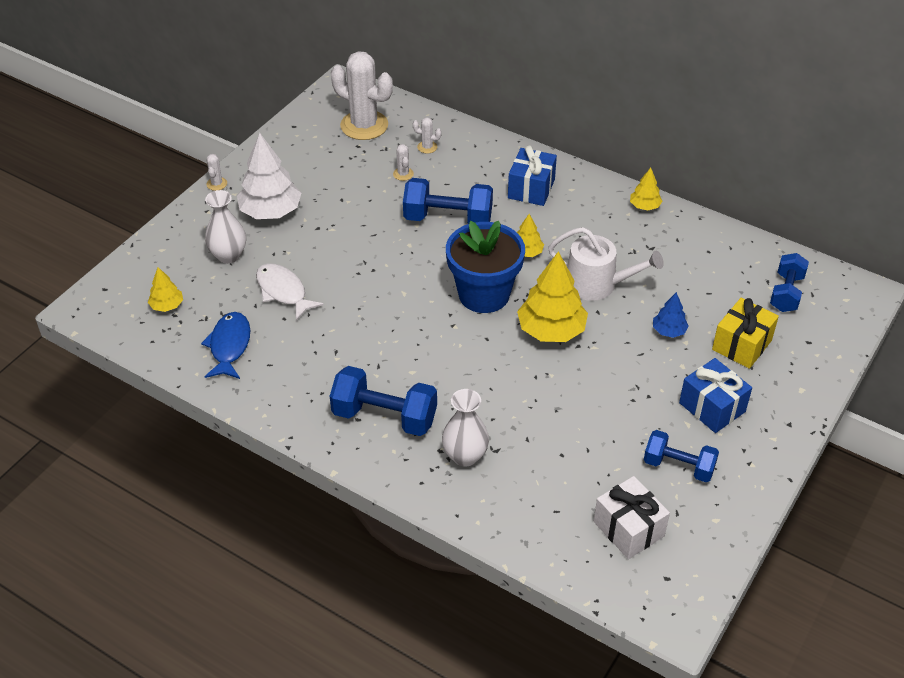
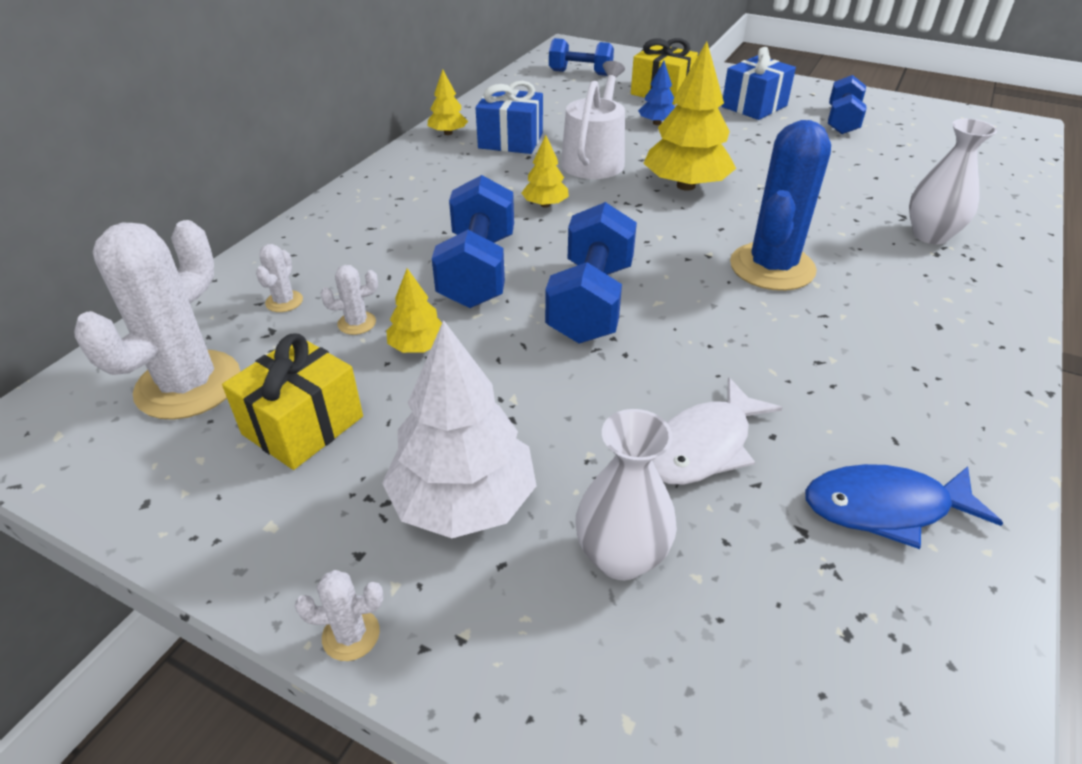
camera: 95 degrees left, 5 degrees down
(167, 306) = (826, 657): yellow tree -> yellow tree (418, 347)
(328, 163) = (303, 425): none -> yellow gift
(384, 417) = (916, 301): blue dumbbell -> blue dumbbell (591, 302)
(434, 354) = (772, 267): none -> blue cactus
(484, 294) = (638, 233): blue flower pot -> none
(531, 189) = (409, 204): blue gift -> blue gift (510, 141)
(628, 529) = (941, 143): white gift -> none

